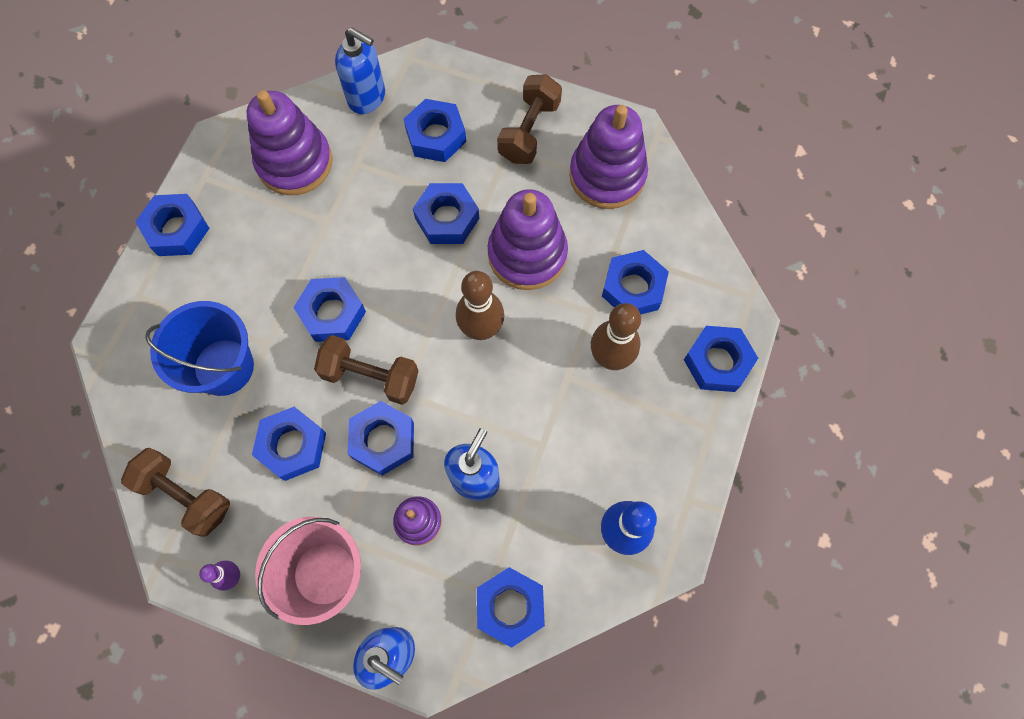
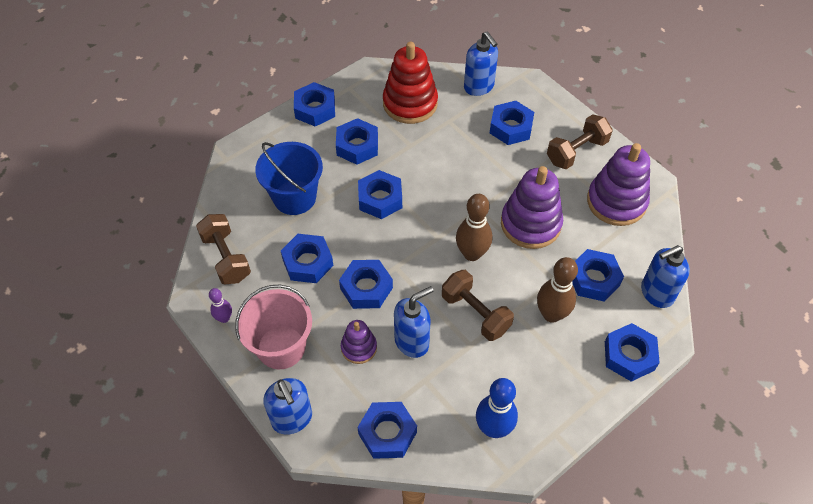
camera: 30 degrees right, 15 degrees down
(294, 162) = (410, 103): purple stacking toy -> red stacking toy
(370, 376) = (382, 247): brown dumbbell -> brown dumbbell (475, 313)
(447, 218) = (489, 178): blue nut -> blue nut (357, 146)
(707, 269) = (656, 293): none -> blue soap dispenser

